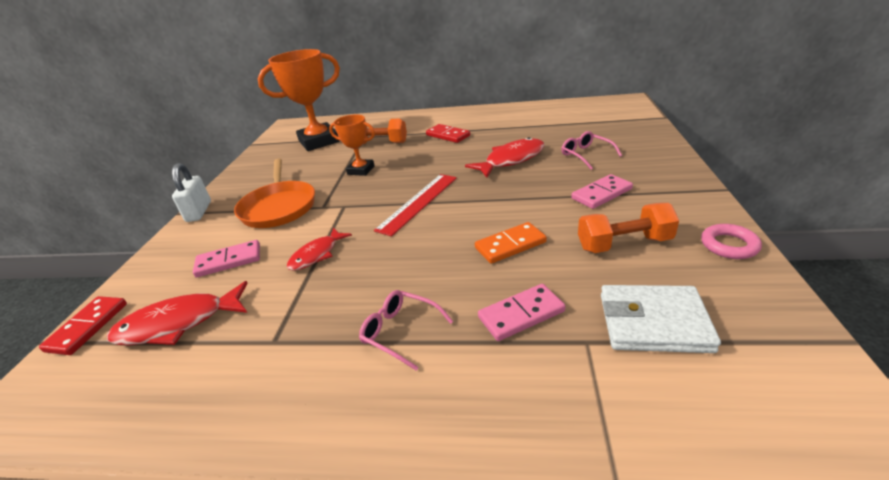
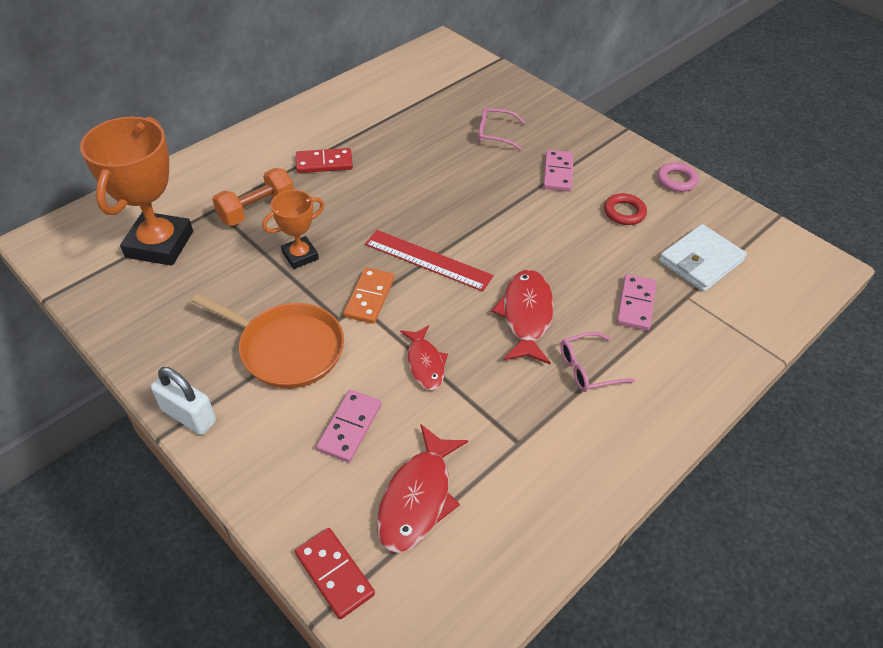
camera: 55 degrees left, 15 degrees up
(418, 203) = (428, 260): red ruler -> red ruler turned 45 degrees counterclockwise
(510, 245) = (559, 257): orange domino -> orange domino (369, 297)
(511, 160) = (439, 168): red fish -> red fish (526, 315)
(624, 244) = (624, 212): orange dumbbell -> red ring

